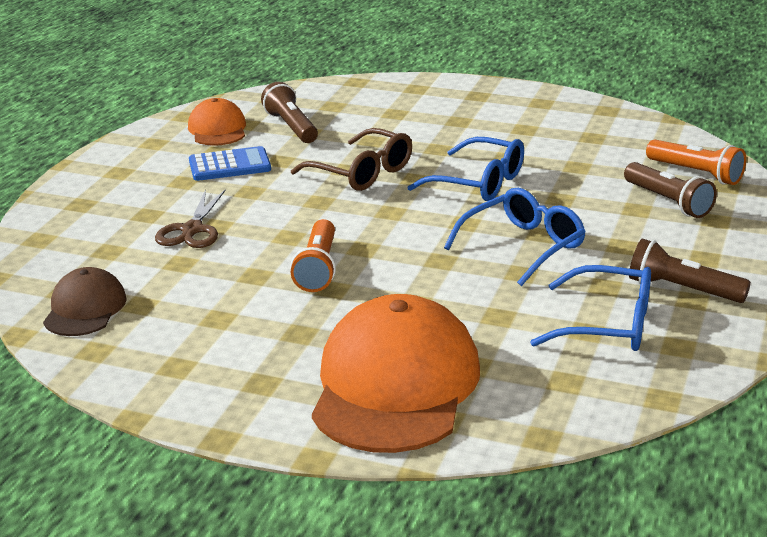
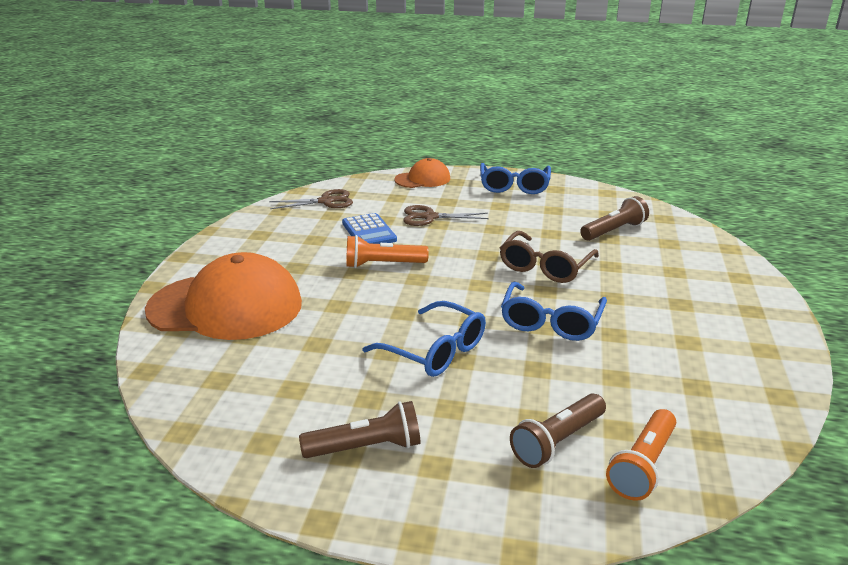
camera: 80 degrees right, 0 degrees up
(85, 309) = (326, 201): brown cap -> brown scissors
(217, 129) = (591, 205): orange cap -> orange cap (422, 179)
(229, 165) = (532, 217): blue calculator -> blue calculator (369, 232)
(608, 325) = (301, 400): blue glasses -> blue glasses (514, 186)
(682, 290) = (366, 448): brown flashlight -> brown flashlight turned 60 degrees clockwise

